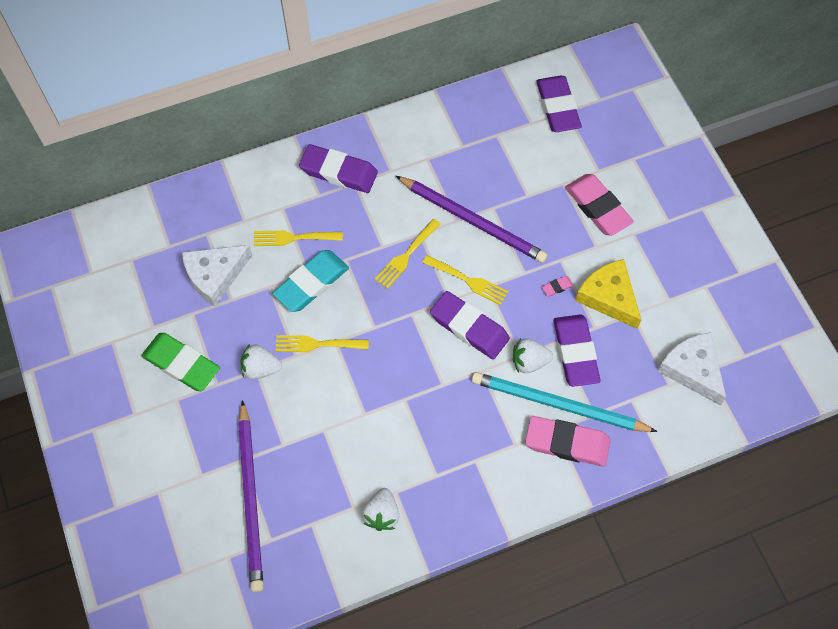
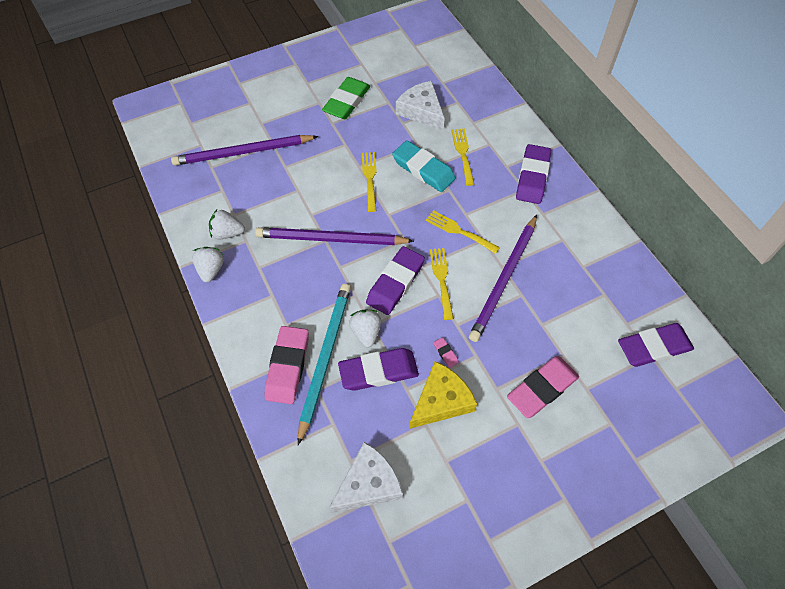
camera: 85 degrees right, 5 degrees down
(260, 368) = (346, 146): white strawberry -> white strawberry (211, 270)
(403, 393) = (331, 239): none -> purple pencil
(468, 281) = (441, 279): yellow fork -> yellow fork turned 150 degrees clockwise

